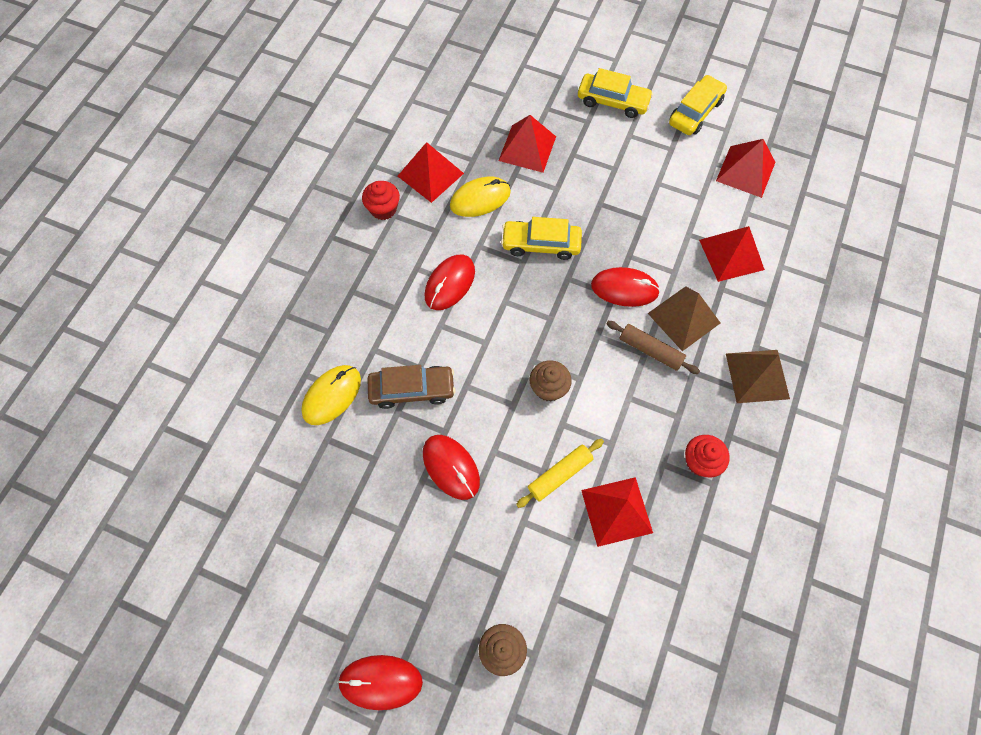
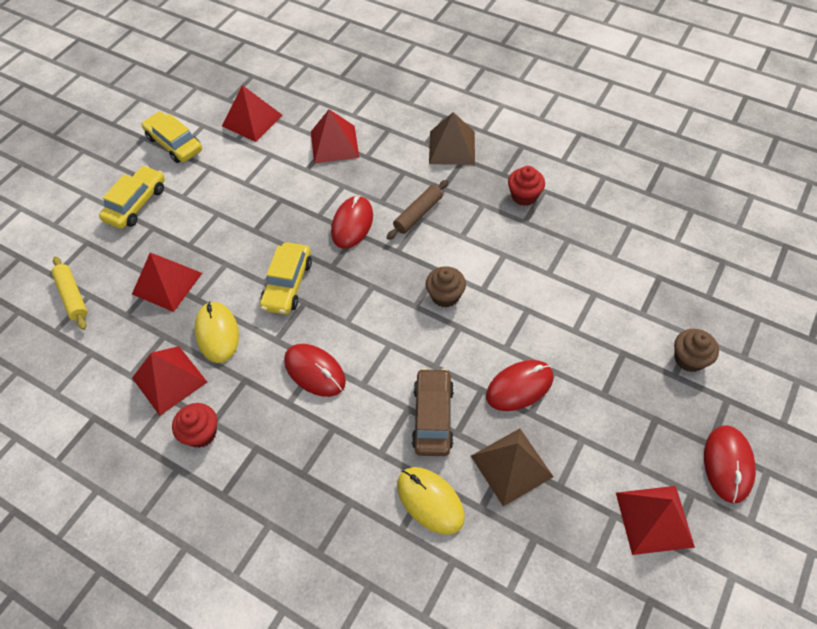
camera: 80 degrees left, 10 degrees down
(559, 475) = (531, 297): yellow rolling pin -> yellow rolling pin (73, 296)
(616, 511) = (565, 259): red pyramid -> red pyramid (654, 519)
(684, 318) = (390, 186): brown pyramid -> brown pyramid (511, 466)

